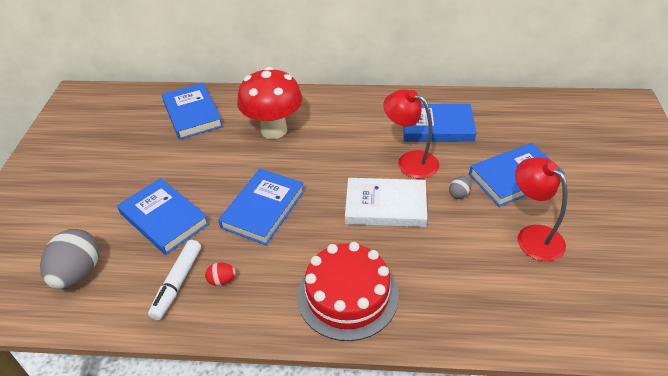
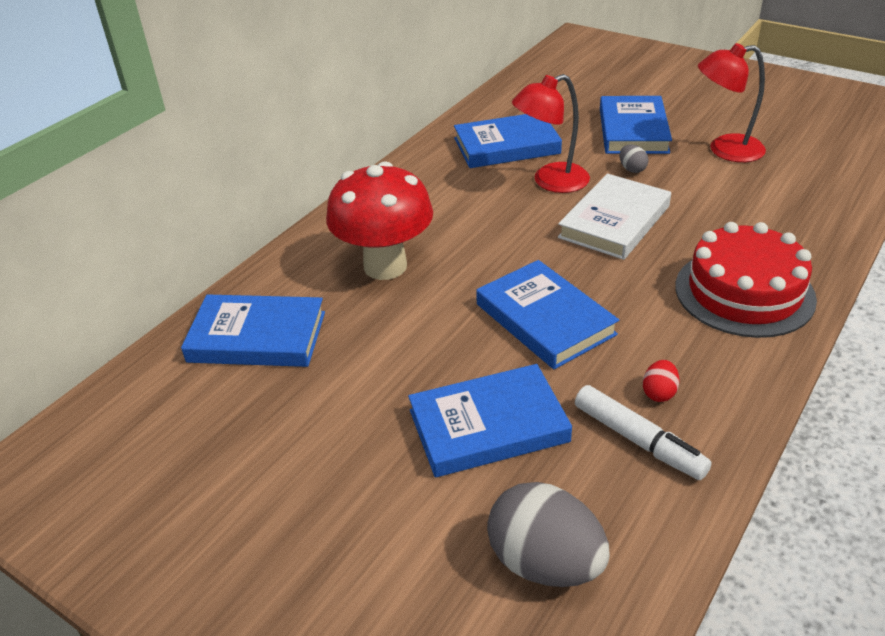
camera: 60 degrees left, 5 degrees down
(437, 126) = (506, 146): blue book -> blue book turned 45 degrees clockwise

